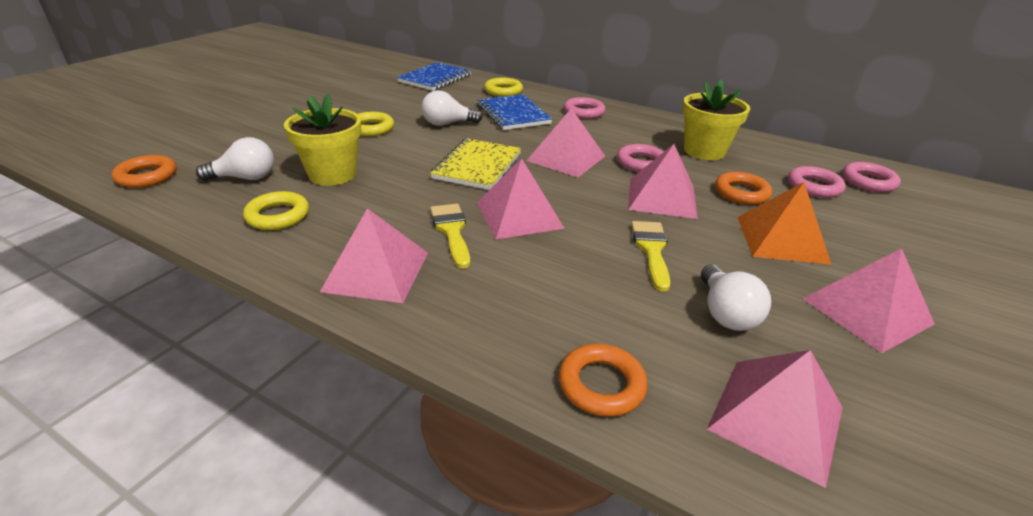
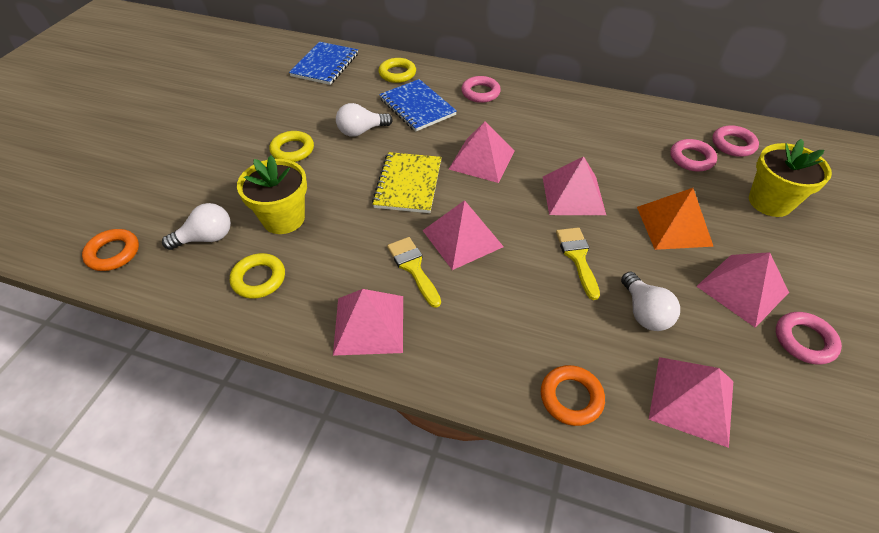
camera: 10 degrees left, 15 degrees up
(641, 163) = (546, 154): pink ring -> pink ring (804, 340)
(704, 151) = (596, 129): yellow flower pot -> yellow flower pot (770, 202)
(741, 193) = (635, 177): orange ring -> none

